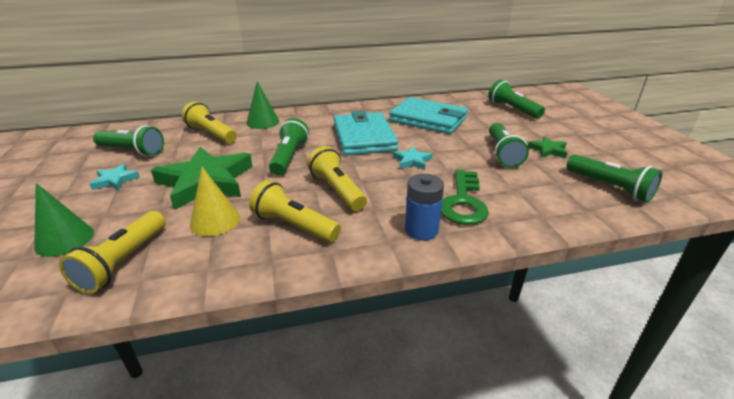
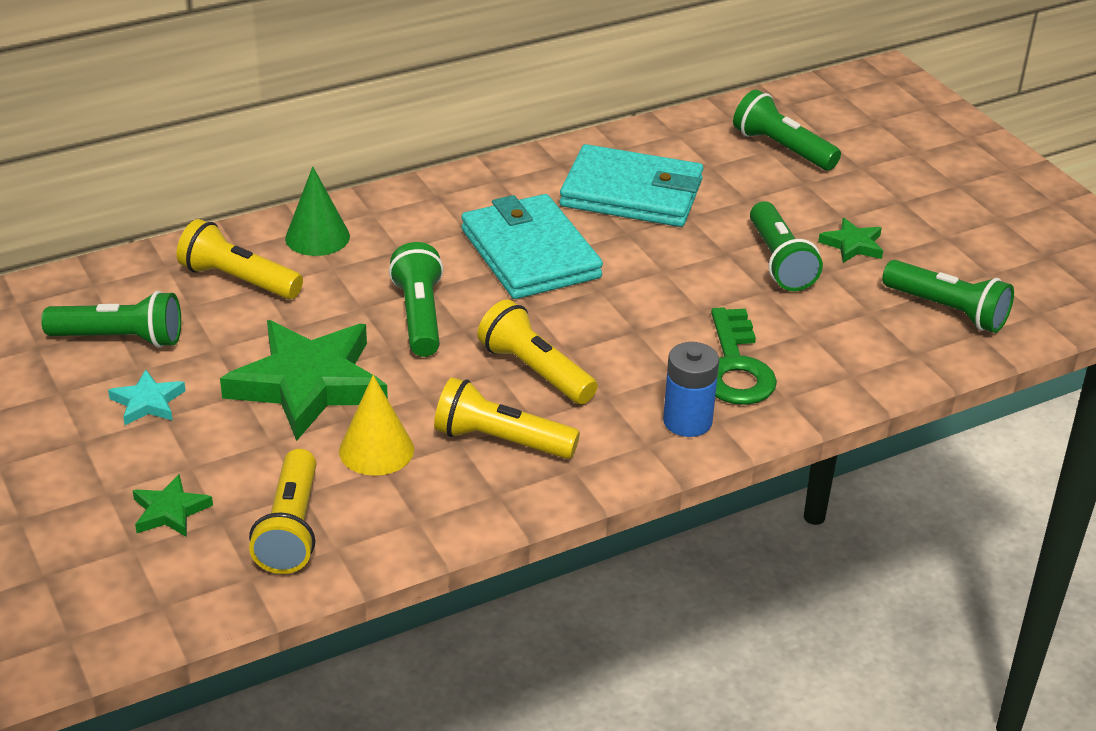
camera: 15 degrees left, 5 degrees up
(64, 239) = (170, 511): green cone -> green star
(412, 161) = (633, 297): turquoise star -> none

